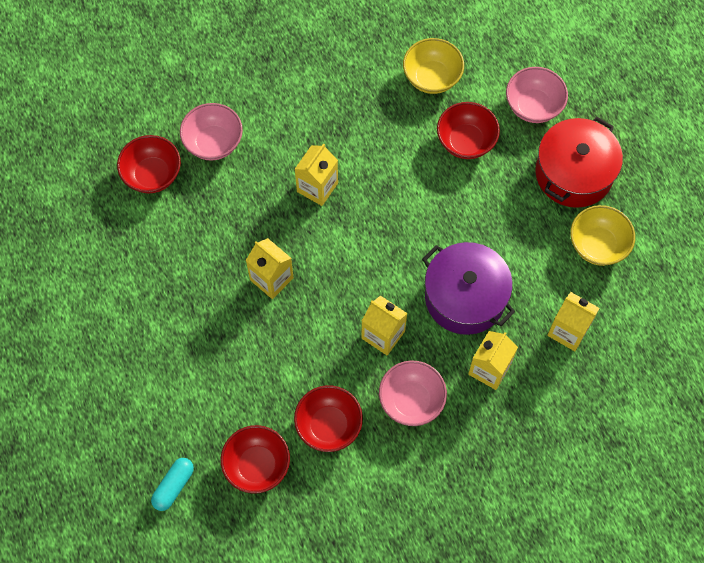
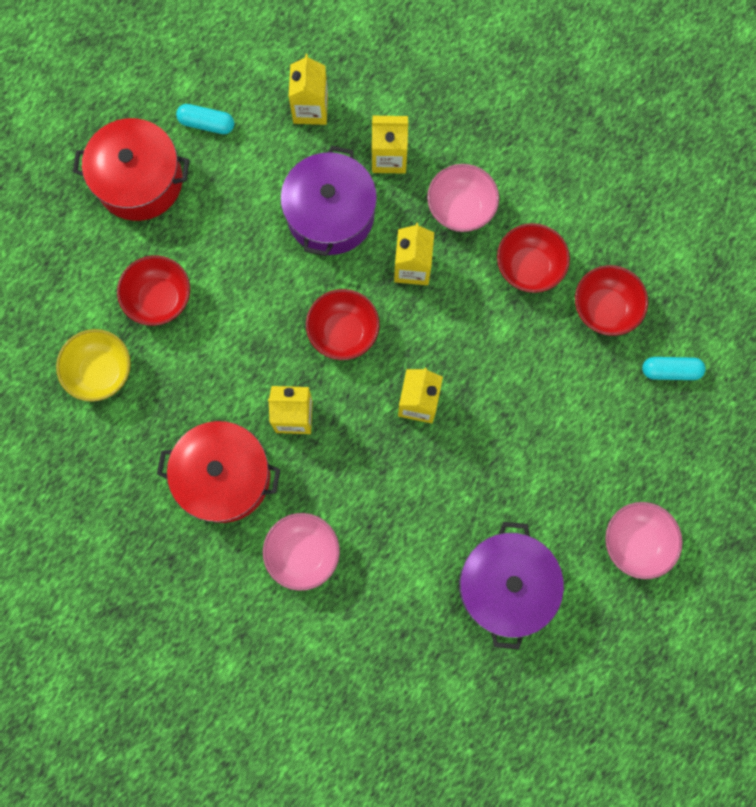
camera: 120 degrees left, 10 degrees up
(98, 264) = (506, 585): none -> purple pot
(152, 175) = (376, 594): red bowl -> red bowl (343, 332)
(302, 119) = (224, 476): none -> red pot
(533, 106) = (82, 255): pink bowl -> pink bowl (636, 542)
(597, 245) = (207, 124): yellow bowl -> turquoise capsule

